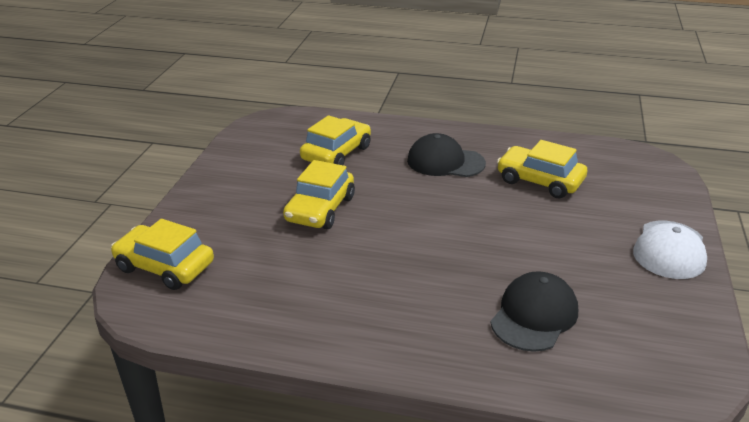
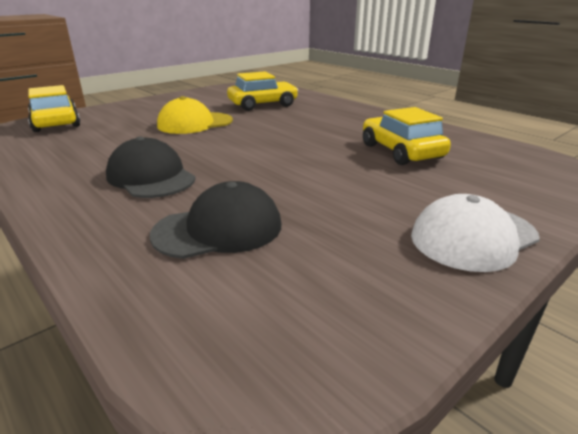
camera: 35 degrees right, 5 degrees down
(320, 209) = (195, 123): yellow car -> yellow cap
(445, 162) = (334, 124): black cap -> black cap (151, 177)

